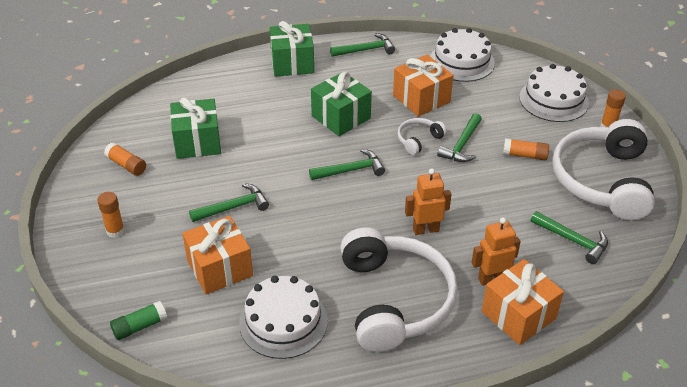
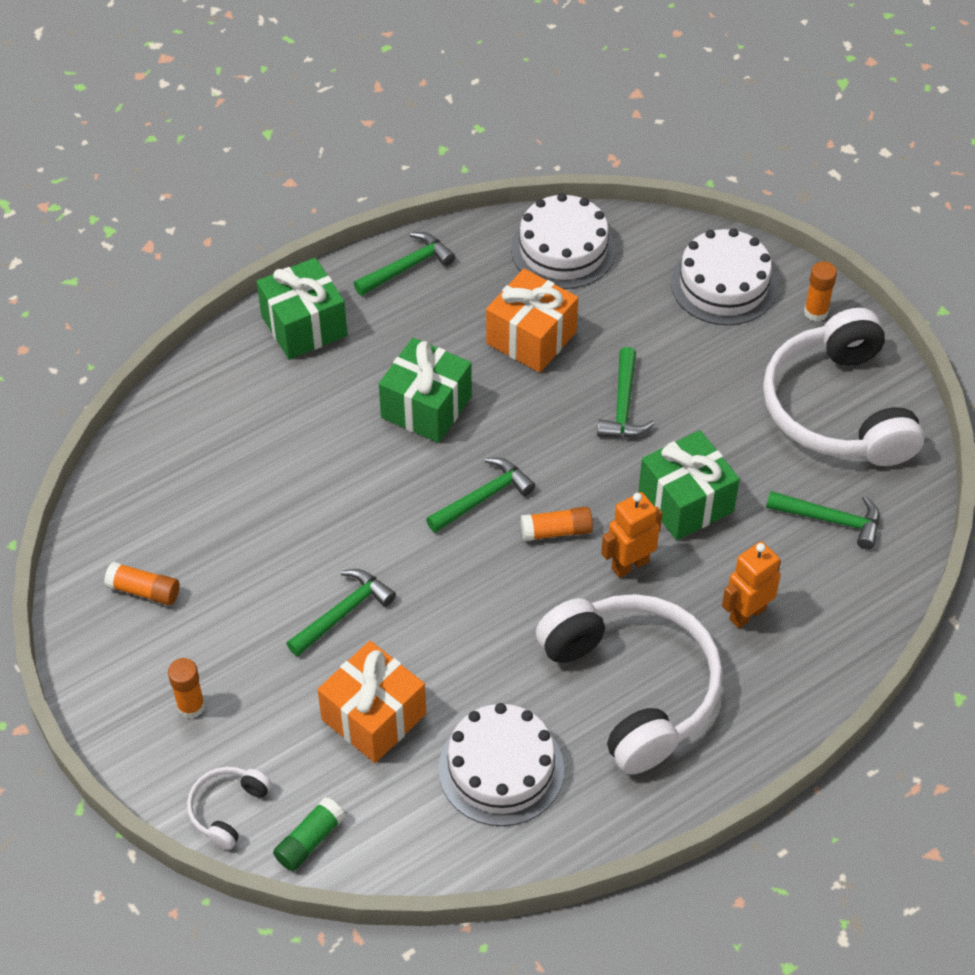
camera: 20 degrees left, 10 degrees up
(197, 142) = (231, 517): green gift -> green gift (685, 501)
(418, 140) = (558, 415): white headphones -> white headphones (227, 809)
(518, 315) = (801, 657): orange gift -> none
(524, 155) = (718, 397): orange glue stick -> orange glue stick (556, 531)

